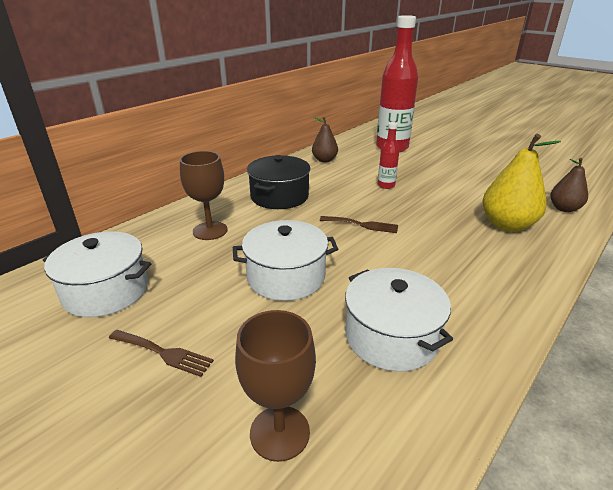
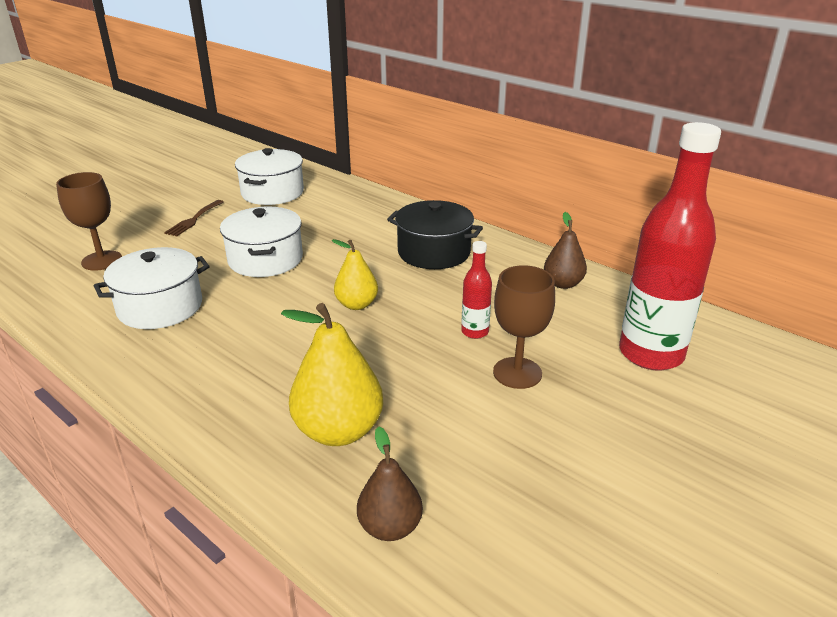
camera: 90 degrees right, 0 degrees up
(210, 231) = (356, 220): brown goblet -> brown goblet (517, 373)
(362, 225) = (356, 304): brown fork -> yellow pear

